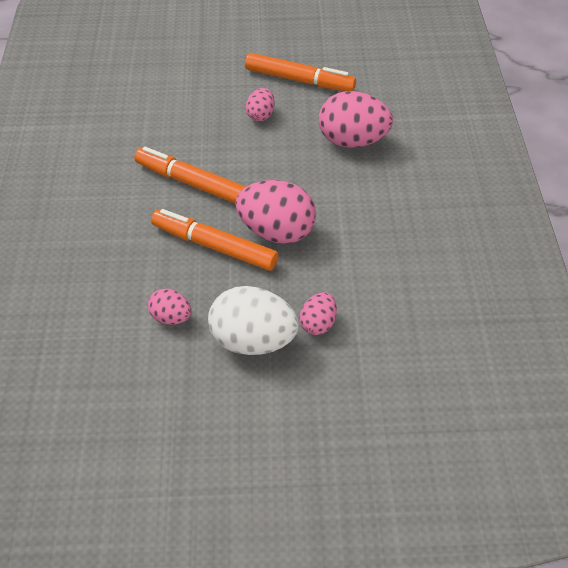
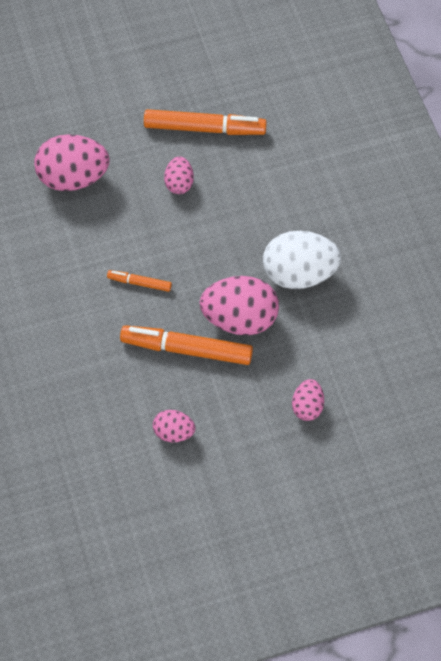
camera: 15 degrees left, 10 degrees up
(192, 183) = (139, 283): orange marker -> orange marker, size x0.50
(253, 340) = (255, 438): white egg -> white egg (299, 274)
(352, 141) = (281, 195): pink egg -> pink egg (73, 178)

